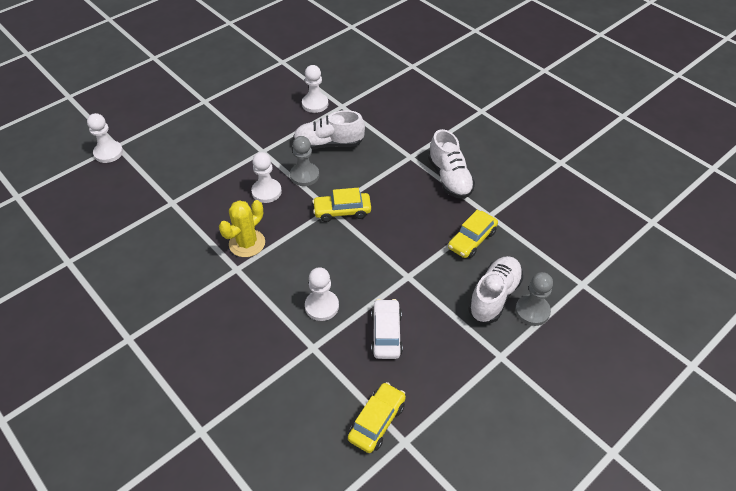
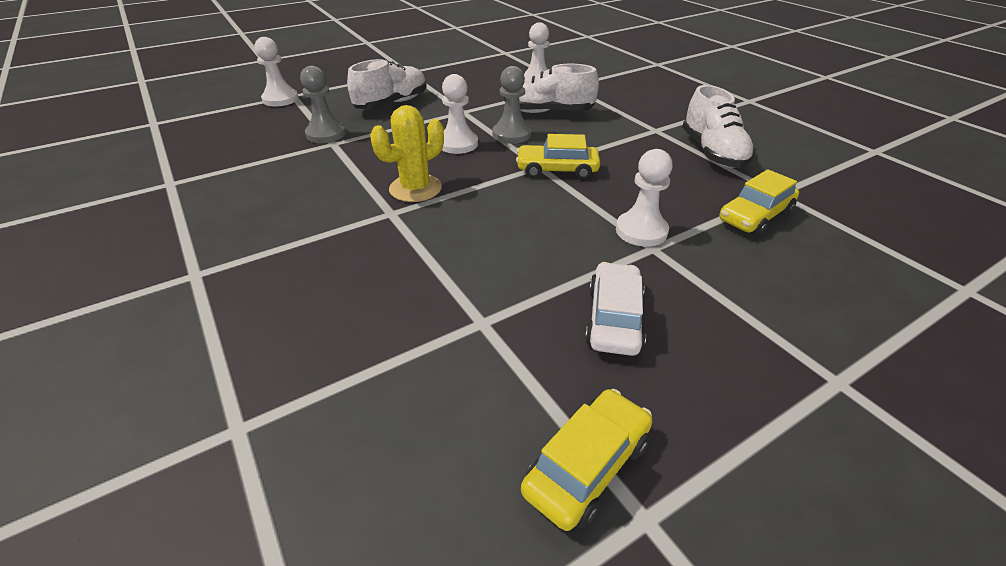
camera: 10 degrees right, 10 degrees down
(322, 306) = (508, 269): white pawn -> white pawn (641, 231)
(494, 296) = (806, 289): white shoe -> white shoe (392, 104)
(532, 311) = (884, 318): grey pawn -> grey pawn (326, 134)

